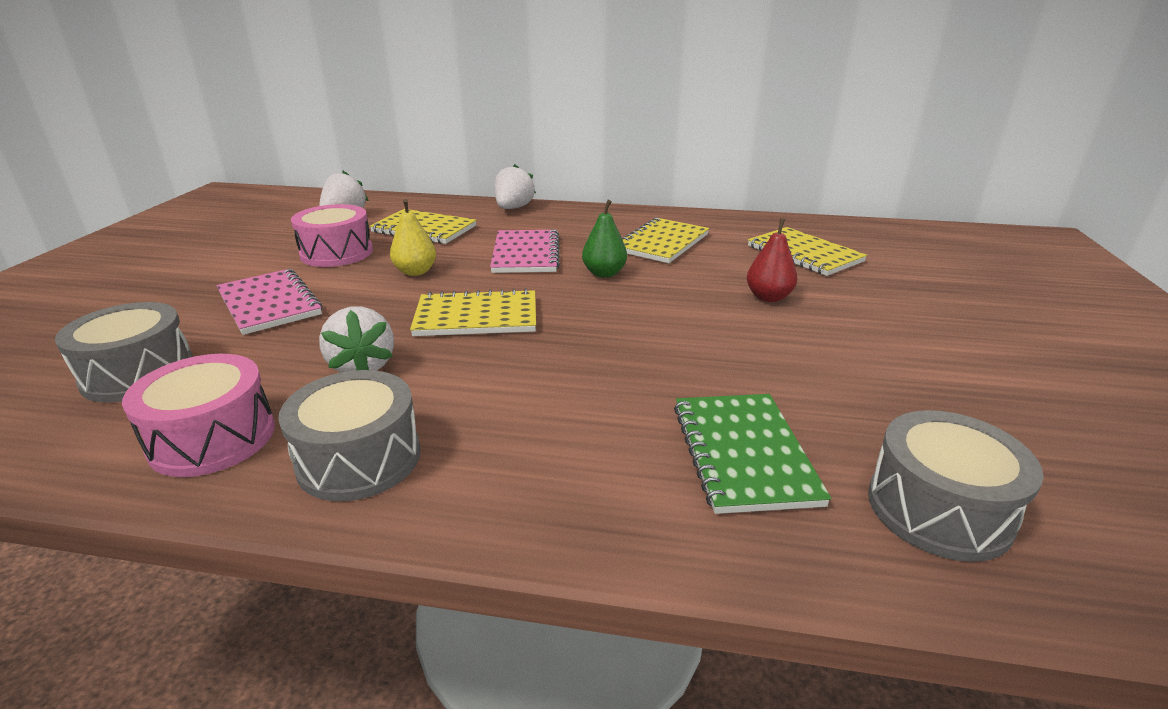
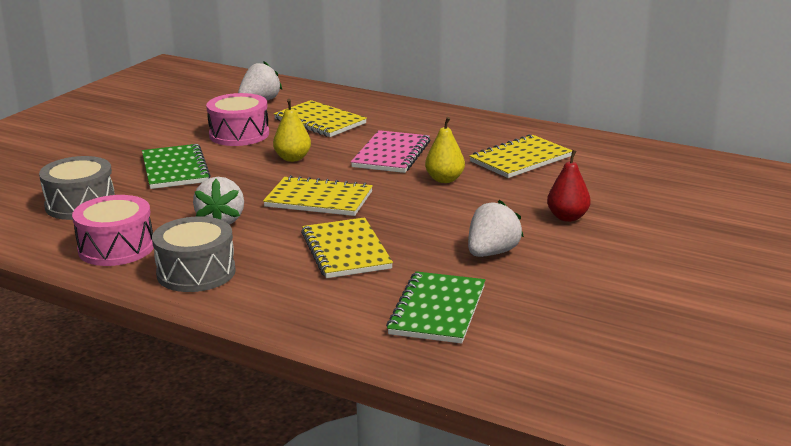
camera: 20 degrees right, 5 degrees down
(269, 304) = (175, 169): pink notebook -> green notebook
(513, 208) = (411, 109): white strawberry -> white strawberry (492, 253)
(604, 273) = (444, 179): green pear -> yellow pear
(804, 254) = (645, 186): yellow notebook -> yellow notebook (346, 251)
(938, 509) = (534, 358): grey drum -> none

